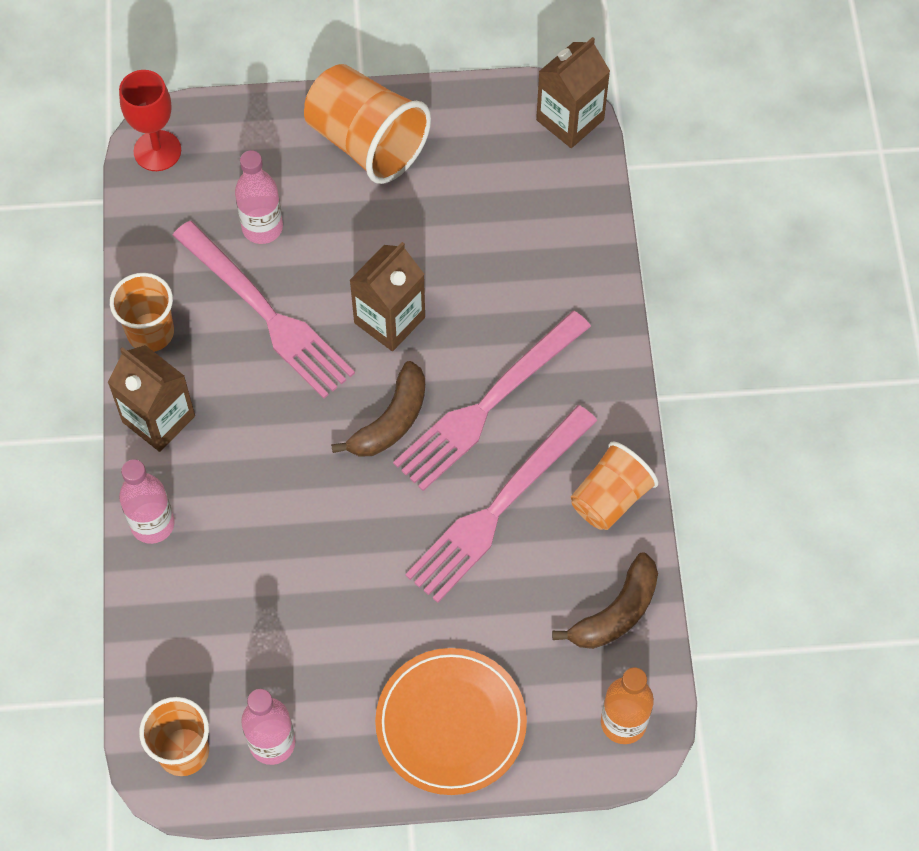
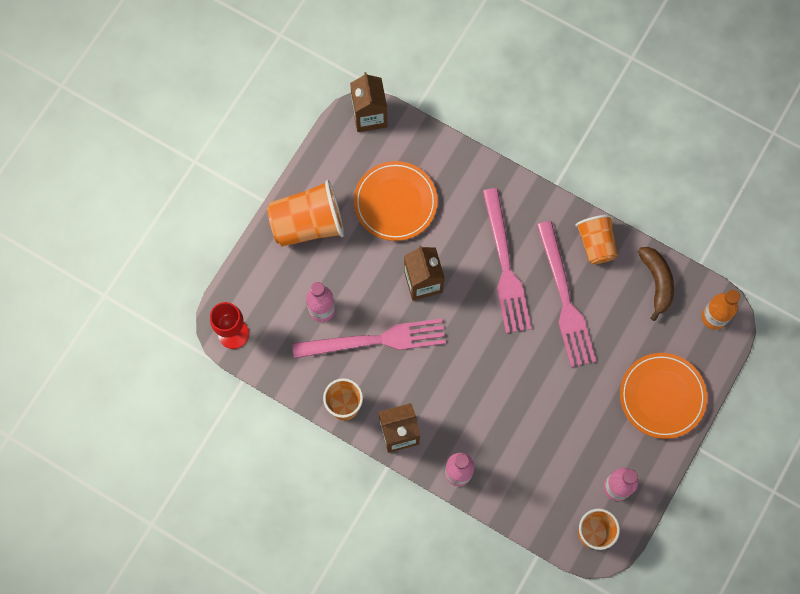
camera: 55 degrees left, 10 degrees up
(391, 421) = (481, 319): brown banana -> none
(474, 221) = (395, 202): none -> orange plate

